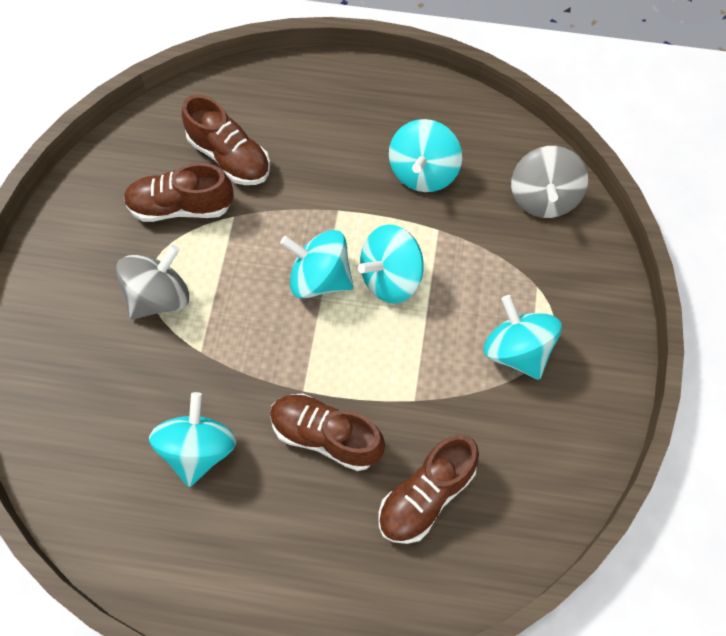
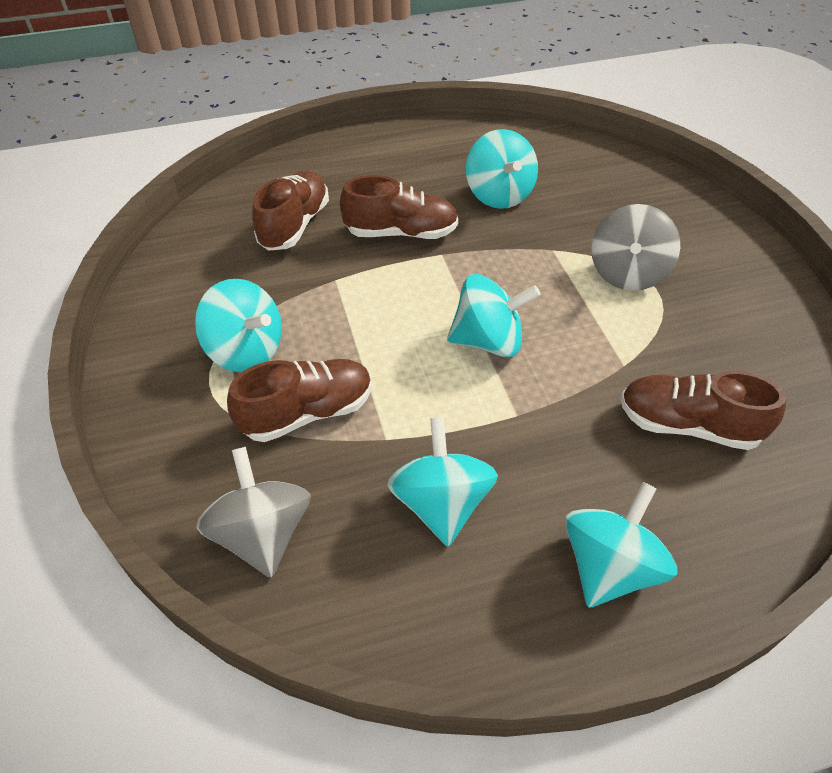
camera: 155 degrees right, 15 degrees down
(181, 207) = (686, 353): brown shoe -> brown shoe (307, 412)
(390, 278) = (414, 368): turquoise spinning top -> turquoise spinning top (609, 566)

